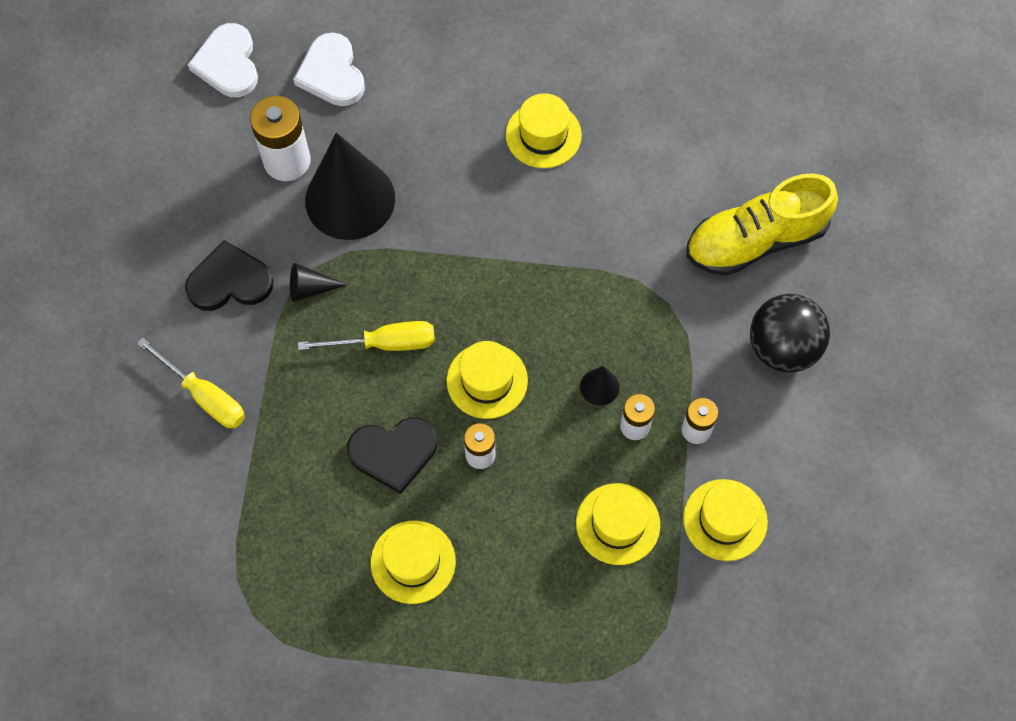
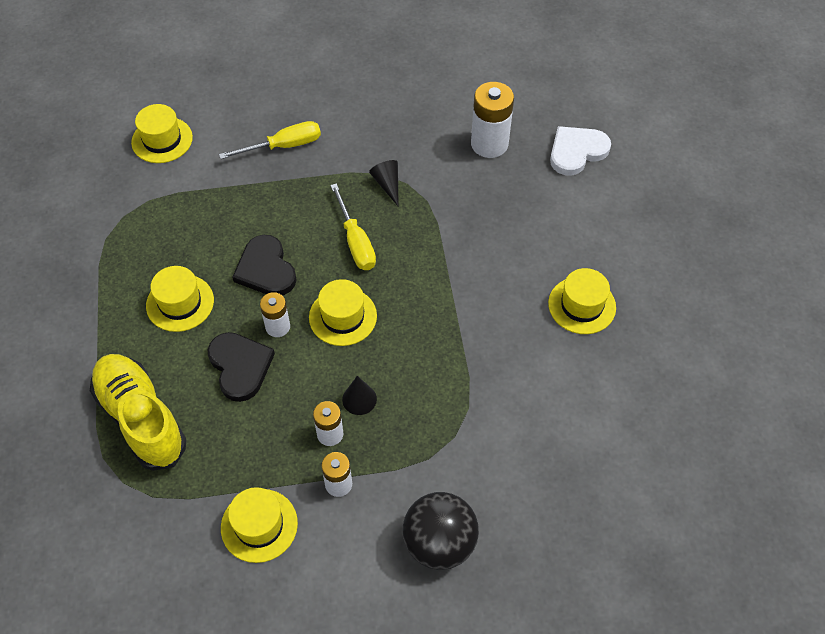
camera: 75 degrees right, 10 degrees down
(204, 396) = (284, 146): yellow screwdriver -> yellow screwdriver turned 135 degrees counterclockwise
(228, 63) = (557, 89): white heart -> none
(229, 281) = (378, 136): black heart -> black heart (240, 366)
(350, 199) = (471, 190): black cone -> none
(618, 524) = (238, 440): yellow hat -> yellow hat (162, 140)
(755, 240) = (542, 497): yellow shoe -> yellow shoe (141, 419)

